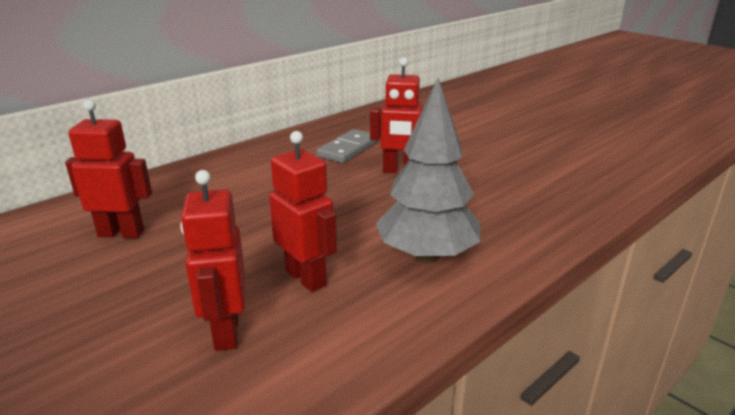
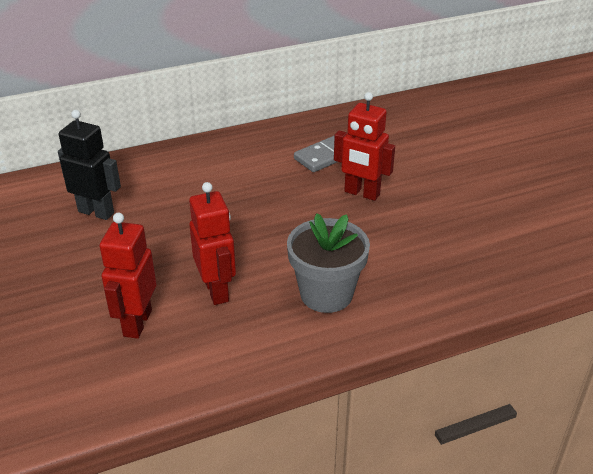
camera: 20 degrees right, 10 degrees up
(121, 233) = (96, 212): red robot -> black robot
(427, 256) = (326, 294): grey tree -> grey flower pot

